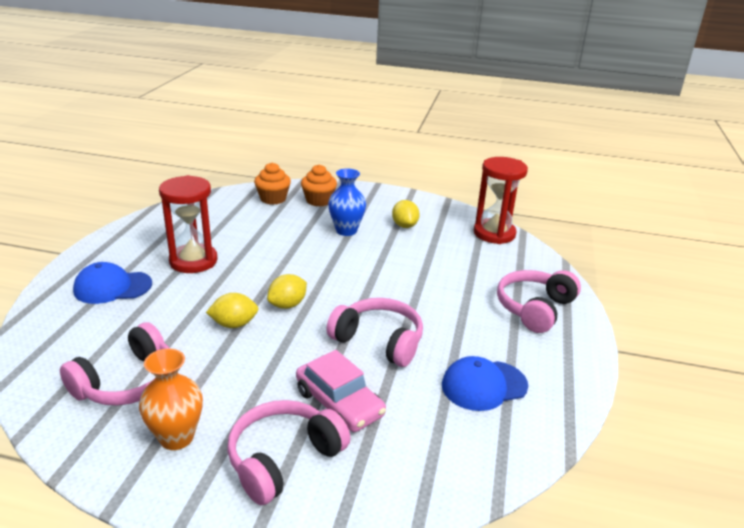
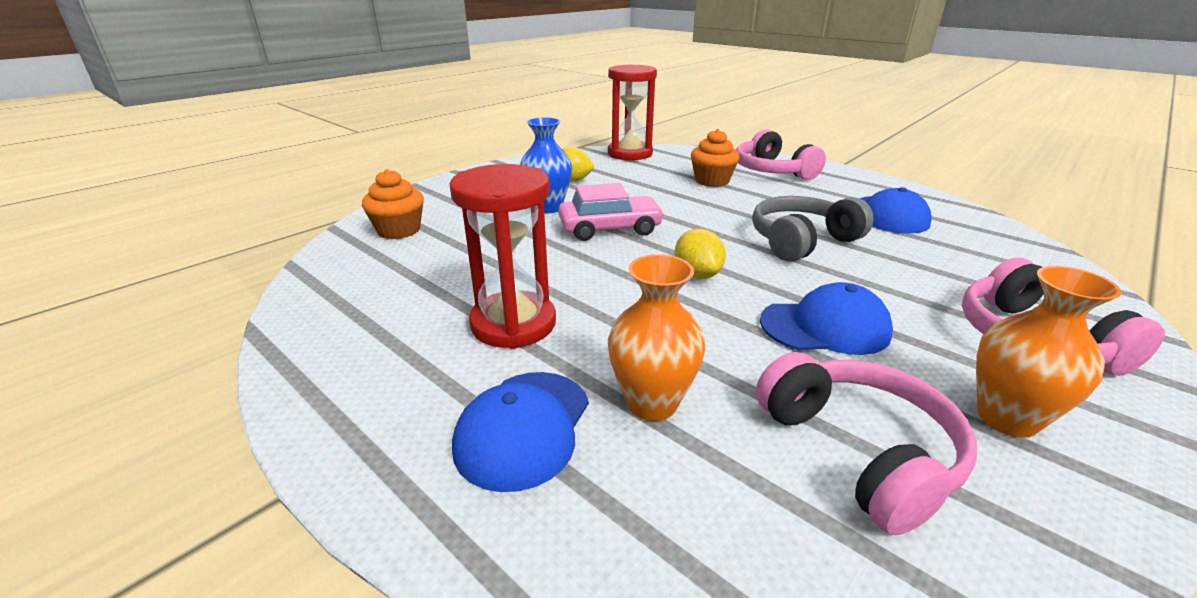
camera: 60 degrees left, 0 degrees up
(143, 315) = (652, 403): none -> orange vase
(234, 324) = (725, 321): yellow lemon -> none
(248, 362) = (825, 327): none -> blue cap
(319, 201) = (449, 206): orange cupcake -> orange cupcake (712, 181)
(339, 403) = (919, 285): pink car -> pink car (610, 228)
(379, 341) = (802, 241): pink headphones -> grey headphones

